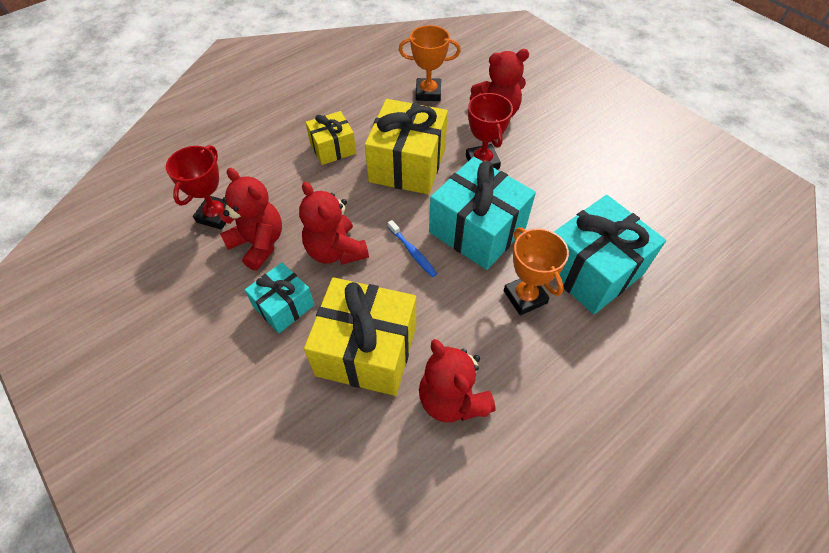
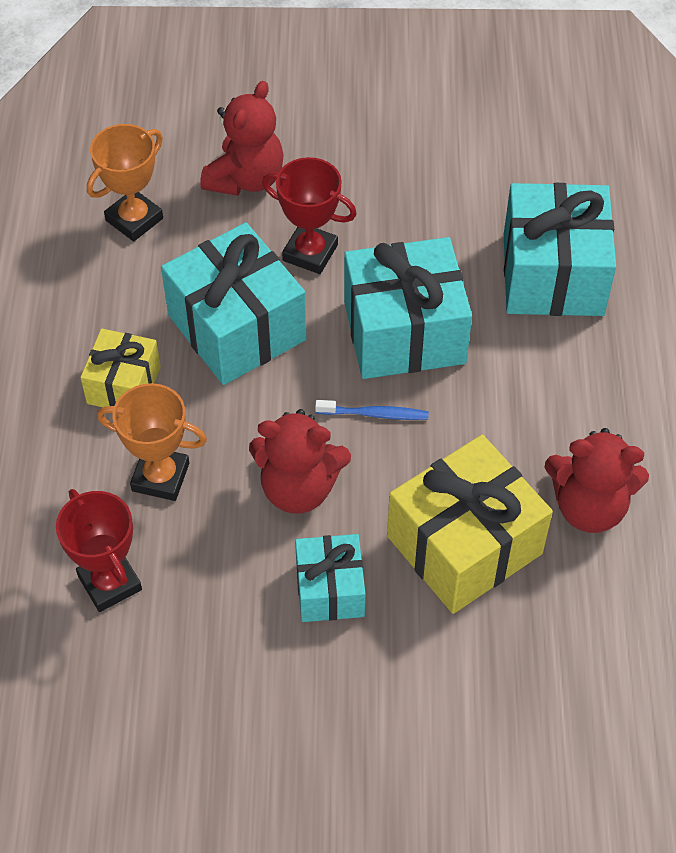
camera: 50 degrees left, 0 degrees up
(258, 243) = (207, 562): red teddy bear -> none
(407, 165) = (237, 327): yellow gift -> turquoise gift
(525, 297) = (530, 356): orange trophy -> orange trophy (160, 477)

